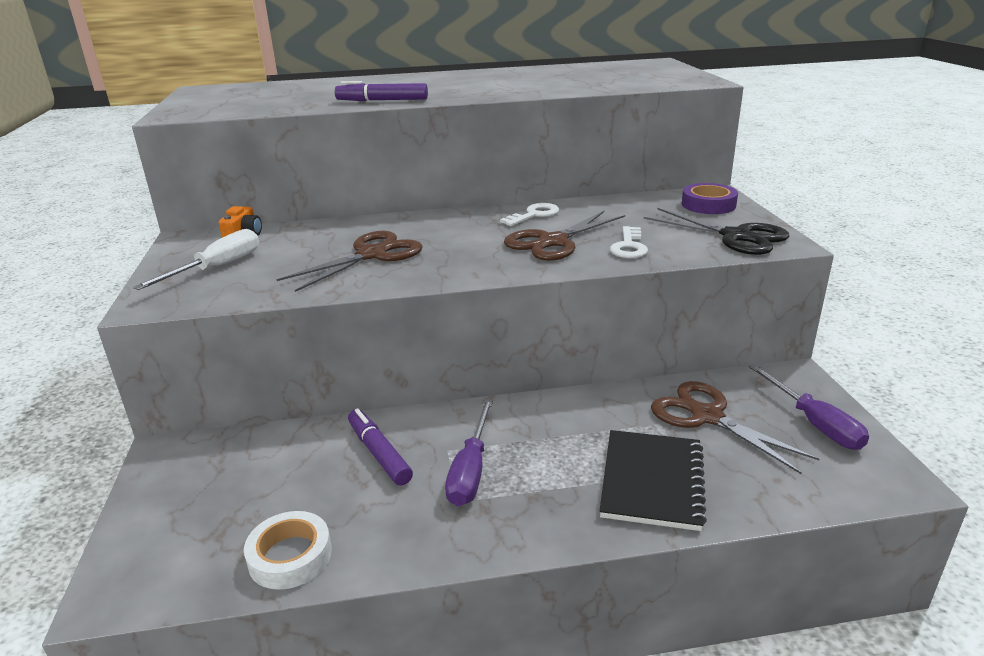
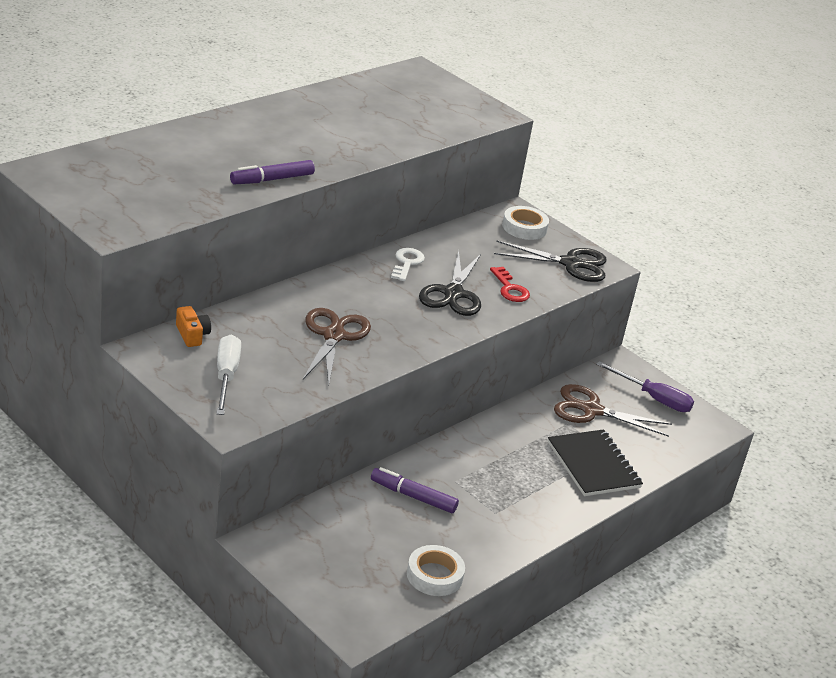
camera: 40 degrees left, 5 degrees up
(471, 470) = (484, 490): purple screwdriver -> none
(553, 242) = (453, 294): brown scissors -> black scissors
(629, 247) = (510, 289): white key -> red key
(708, 205) = (524, 227): purple tape -> white tape

